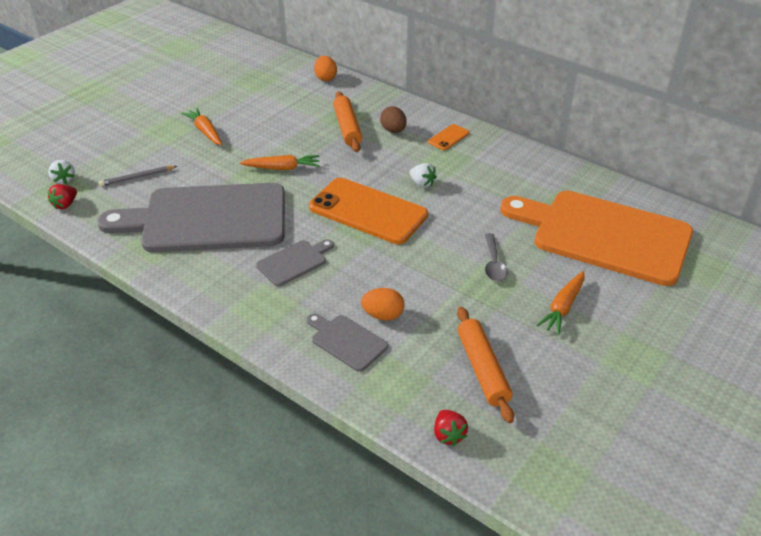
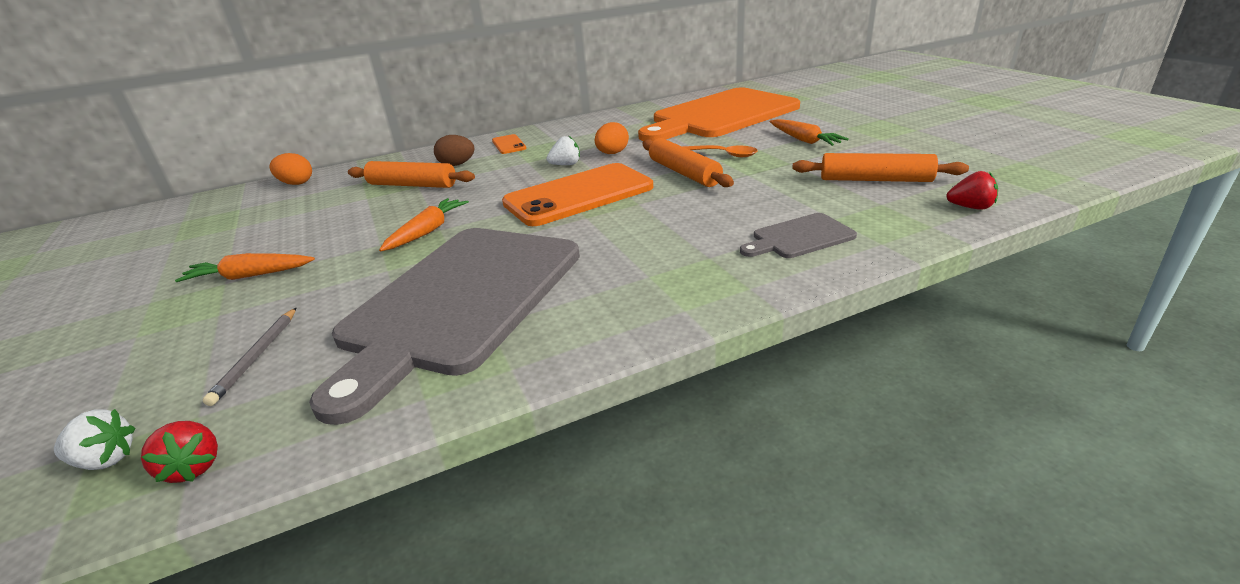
camera: 60 degrees left, 10 degrees down
(294, 262) = (626, 249): grey cutting board -> none
(383, 315) = (766, 212): orange egg -> orange egg (612, 153)
(439, 252) = (684, 173): none -> orange rolling pin
(493, 264) = (723, 154): grey spoon -> orange spoon

